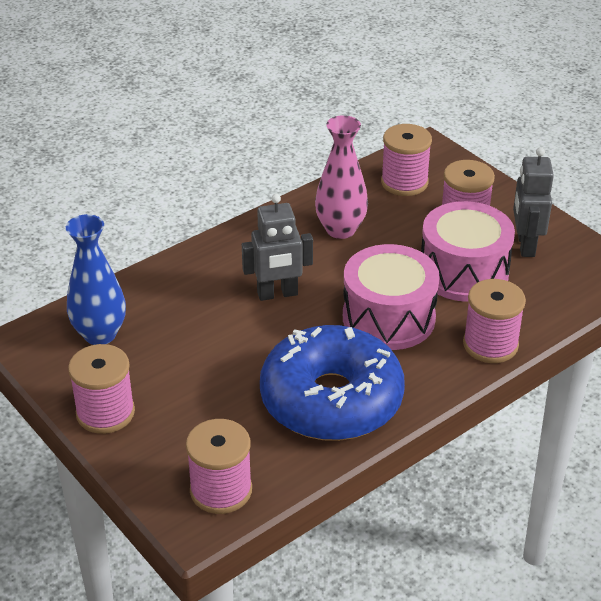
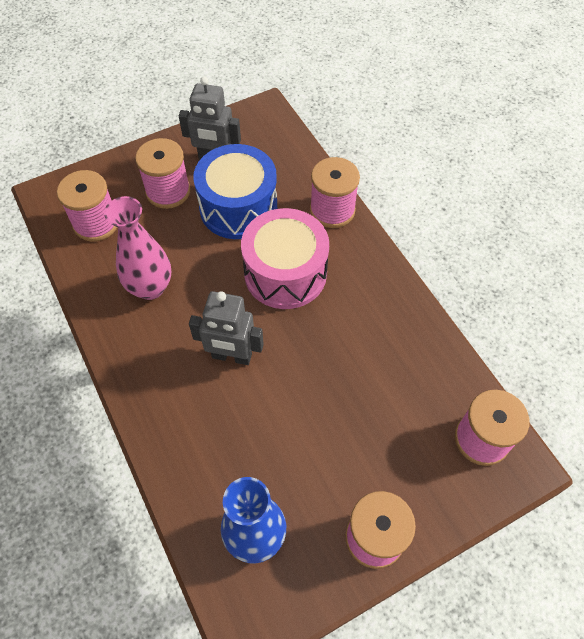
camera: 80 degrees left, 20 degrees up
(277, 294) = (231, 356): grey robot -> grey robot turned 105 degrees clockwise
(331, 400) = (381, 335): blue donut -> none
(463, 272) = (238, 207): pink drum -> blue drum

